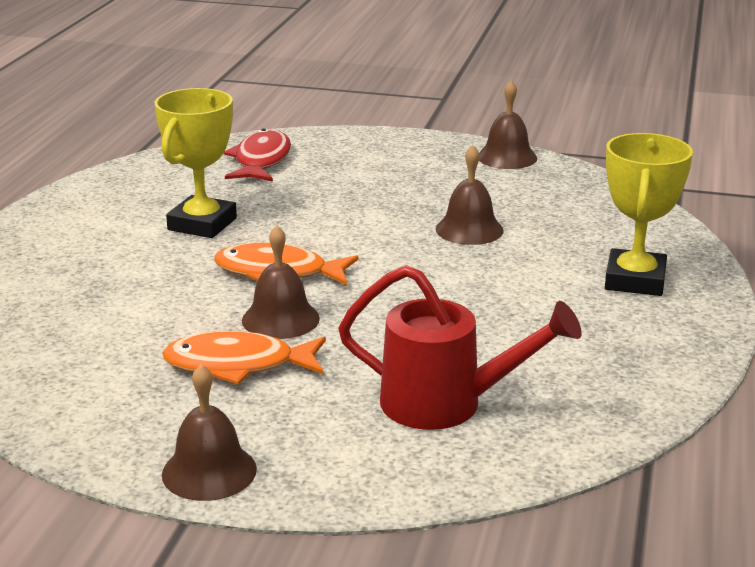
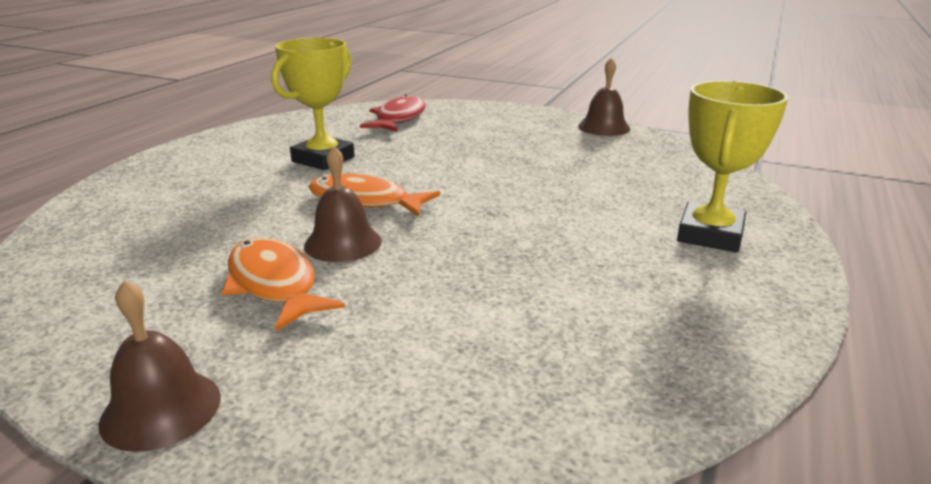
camera: 10 degrees right, 0 degrees up
(238, 365) = (274, 284): orange fish -> orange fish turned 45 degrees clockwise
(446, 404) = (472, 352): red watering can -> none
(469, 229) = (554, 179): brown bell -> none

